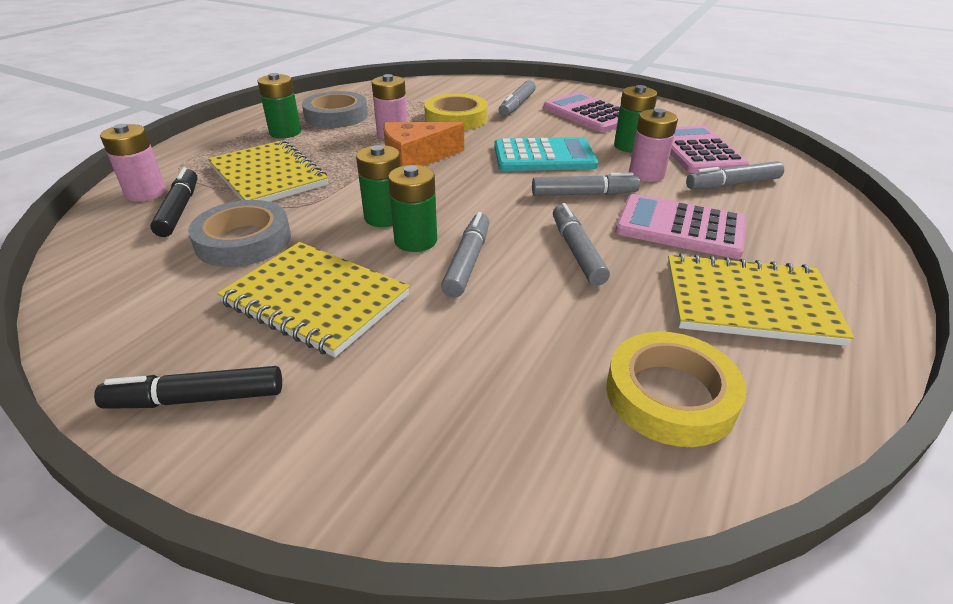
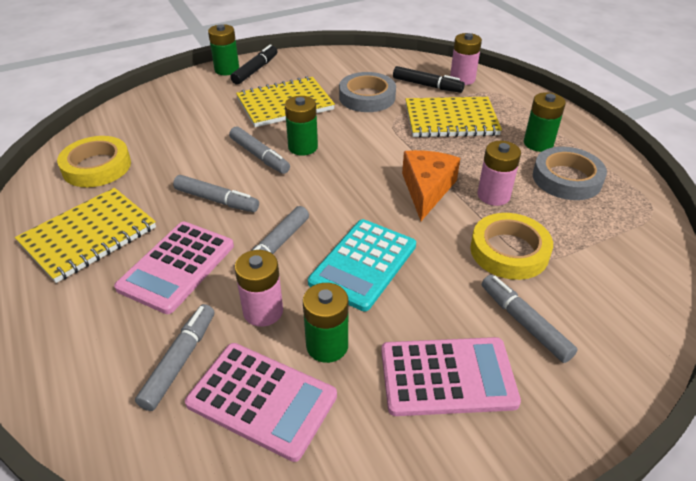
camera: 125 degrees right, 5 degrees up
(384, 217) = (343, 145): green battery -> green battery (227, 69)
(680, 227) = (177, 266): pink calculator -> pink calculator turned 150 degrees clockwise

